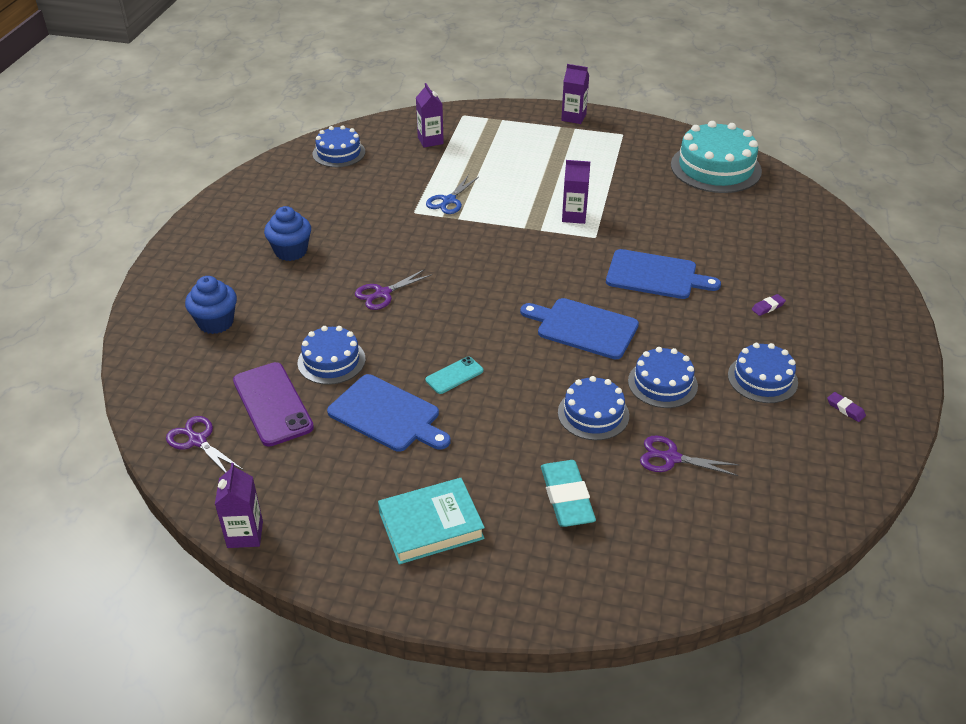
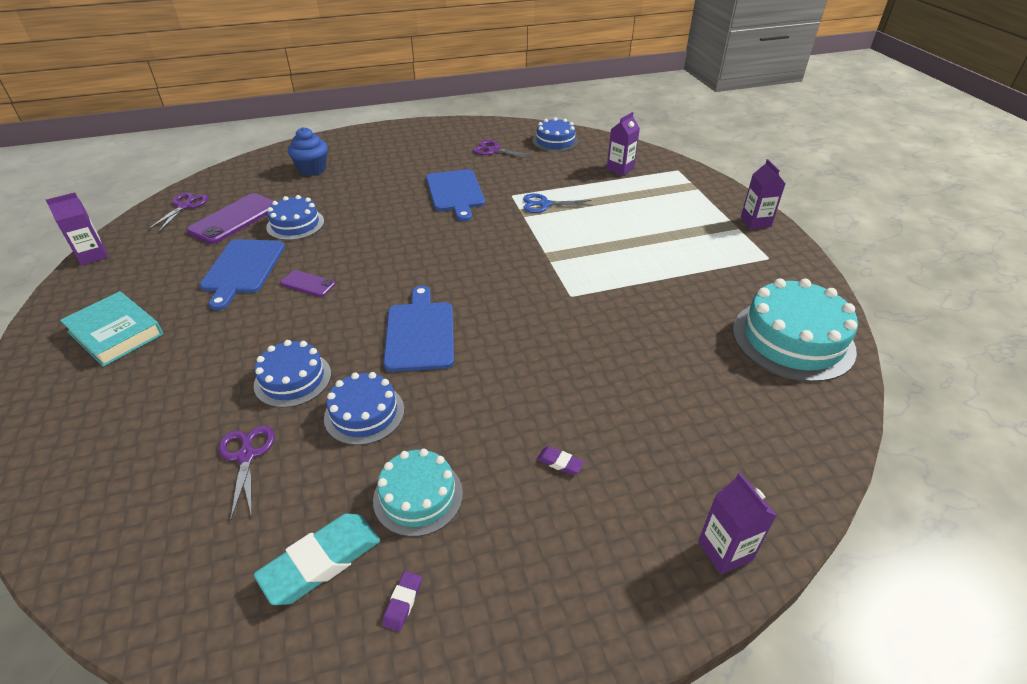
camera: 60 degrees right, 0 degrees up
(291, 251) = (414, 166): blue cupcake -> none
(382, 293) = (392, 217): purple scissors -> purple scissors (493, 150)
(454, 375) = (308, 284): turquoise phone -> purple phone
(567, 497) = (166, 399): turquoise eraser -> turquoise eraser (321, 562)
(574, 216) = (591, 273): purple carton -> purple carton (725, 551)
(655, 275) = (542, 354): blue cutting board -> blue cutting board (455, 192)
(762, 378) = (418, 496): blue cake -> turquoise cake

